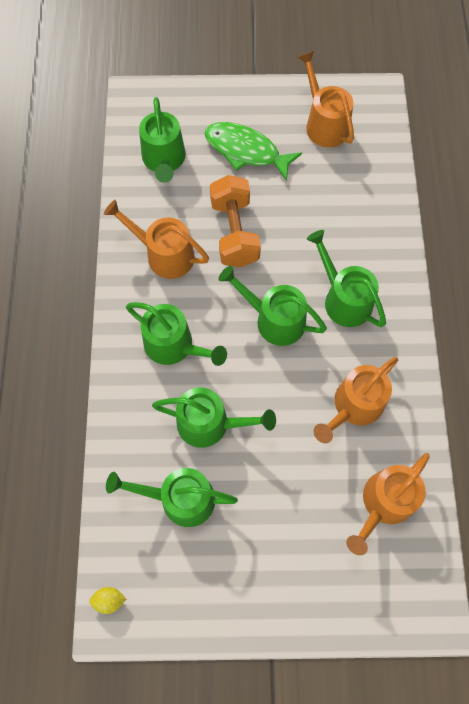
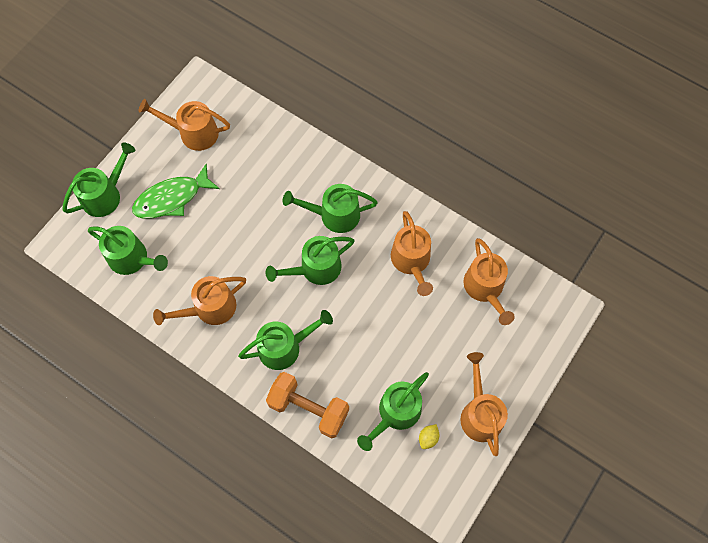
camera: 55 degrees left, 0 degrees up
(109, 600) = (431, 503): yellow lemon -> yellow lemon (428, 438)
(210, 423) = (358, 360): green watering can -> green watering can (105, 195)
(234, 232) = (230, 250): orange dumbbell -> orange dumbbell (309, 408)
(240, 590) = (480, 413): none -> orange watering can

